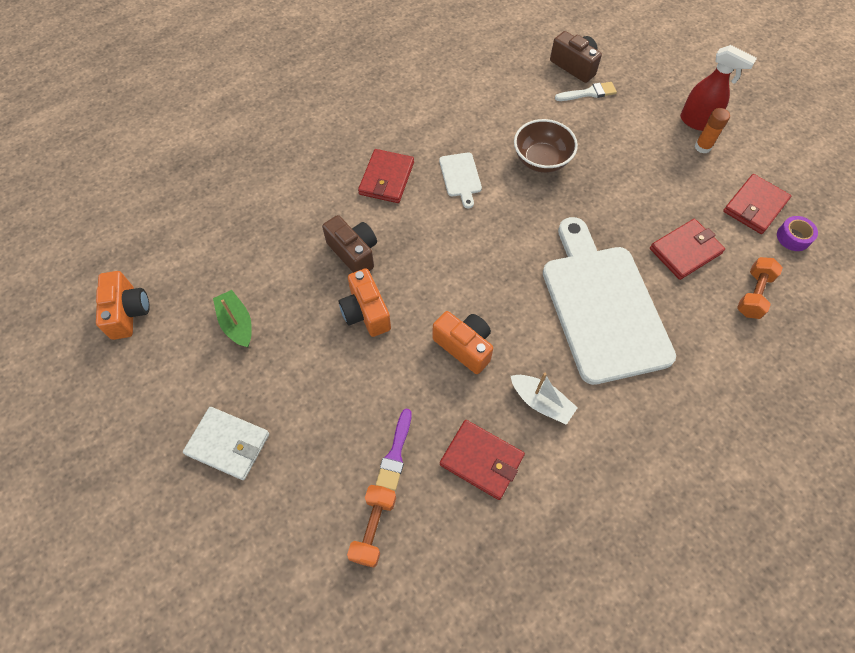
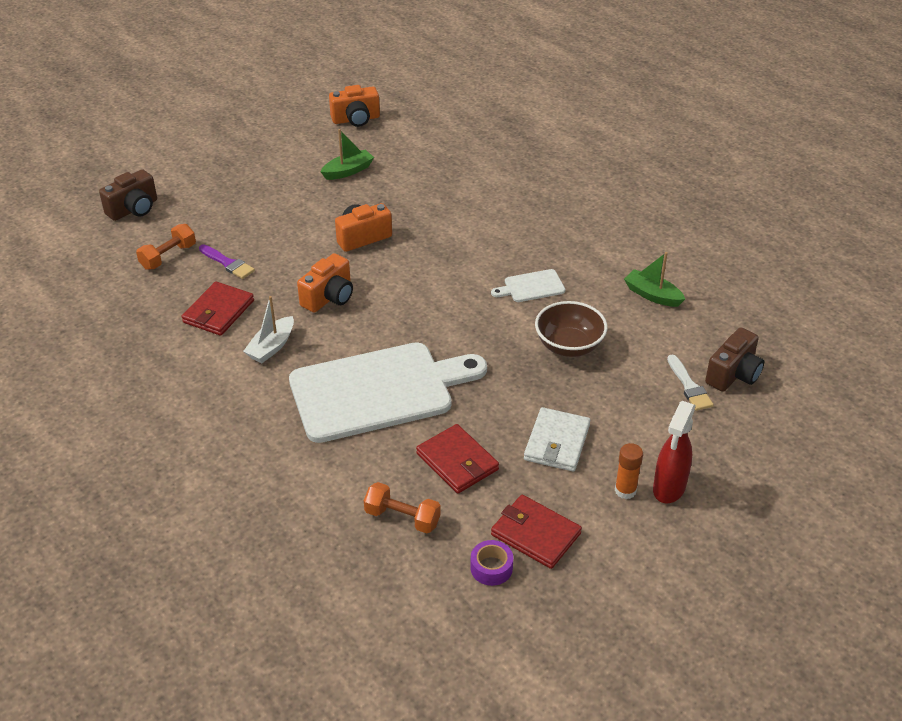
camera: 85 degrees right, 20 degrees down
(228, 444) = (242, 180): white wallet -> white wallet (556, 442)
(354, 253) = (426, 225): brown camera -> brown camera (134, 209)
(373, 528) = (168, 256): orange dumbbell -> orange dumbbell turned 60 degrees counterclockwise
(386, 178) = (519, 238): red wallet -> none
(395, 454) = (228, 263): purple brush -> purple brush turned 150 degrees counterclockwise
(478, 97) = (652, 295): none -> green boat

